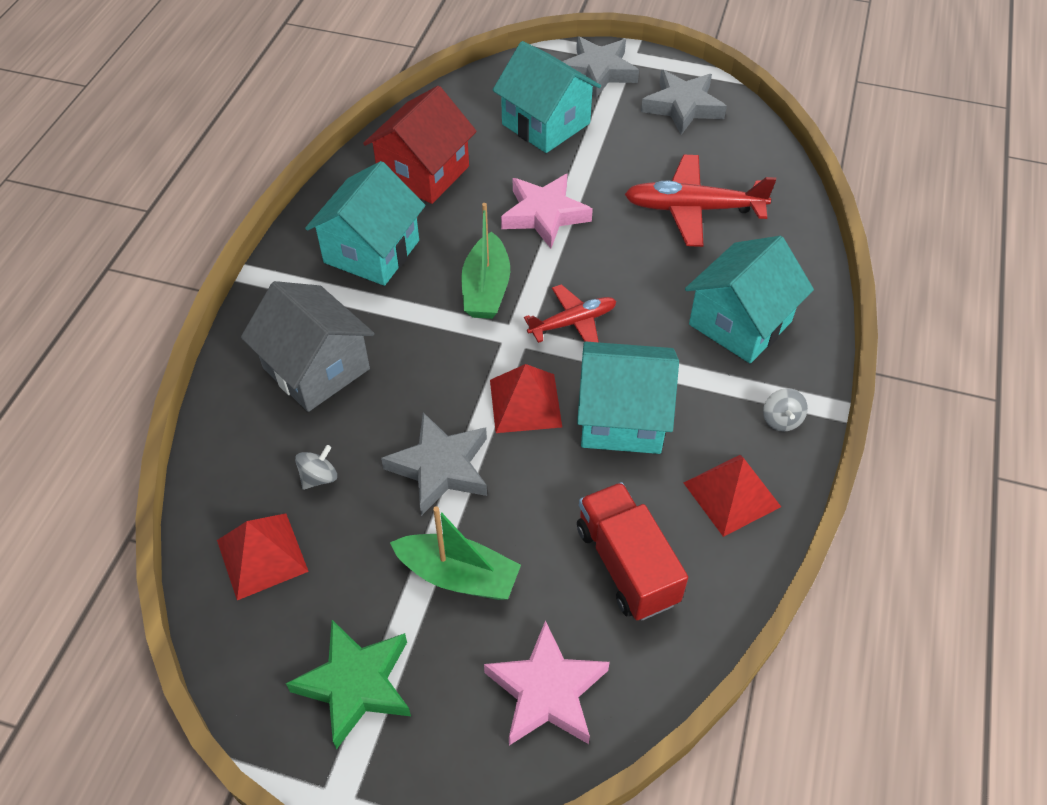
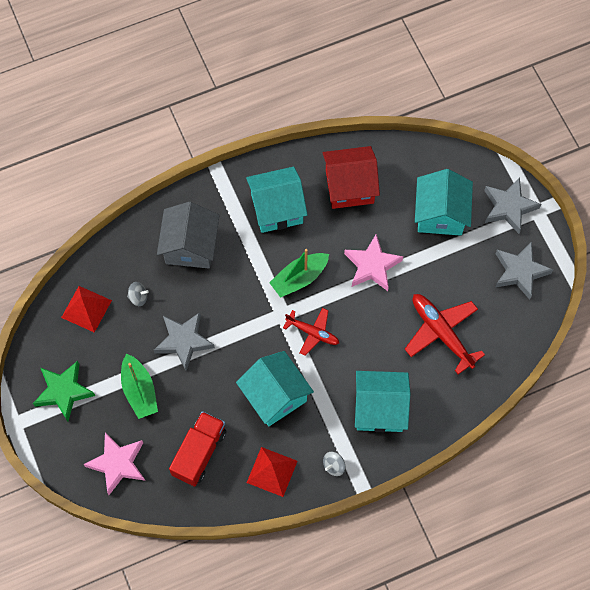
camera: 50 degrees right, 15 degrees up
(525, 403) = (247, 348): red pyramid -> none

